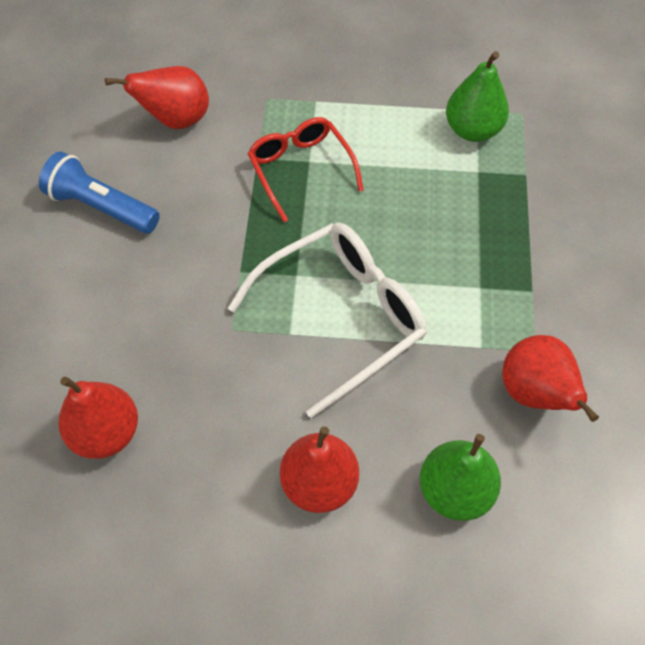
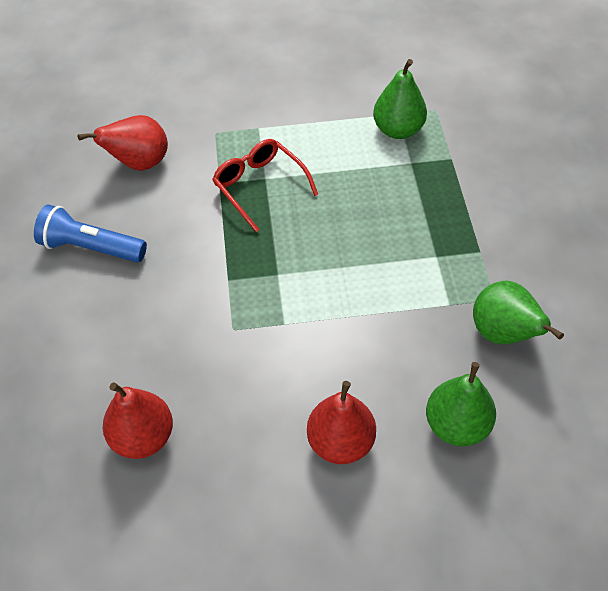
camera: 10 degrees left, 5 degrees down
(341, 317) = (325, 302): white glasses -> none
(535, 394) = (503, 334): red pear -> green pear

